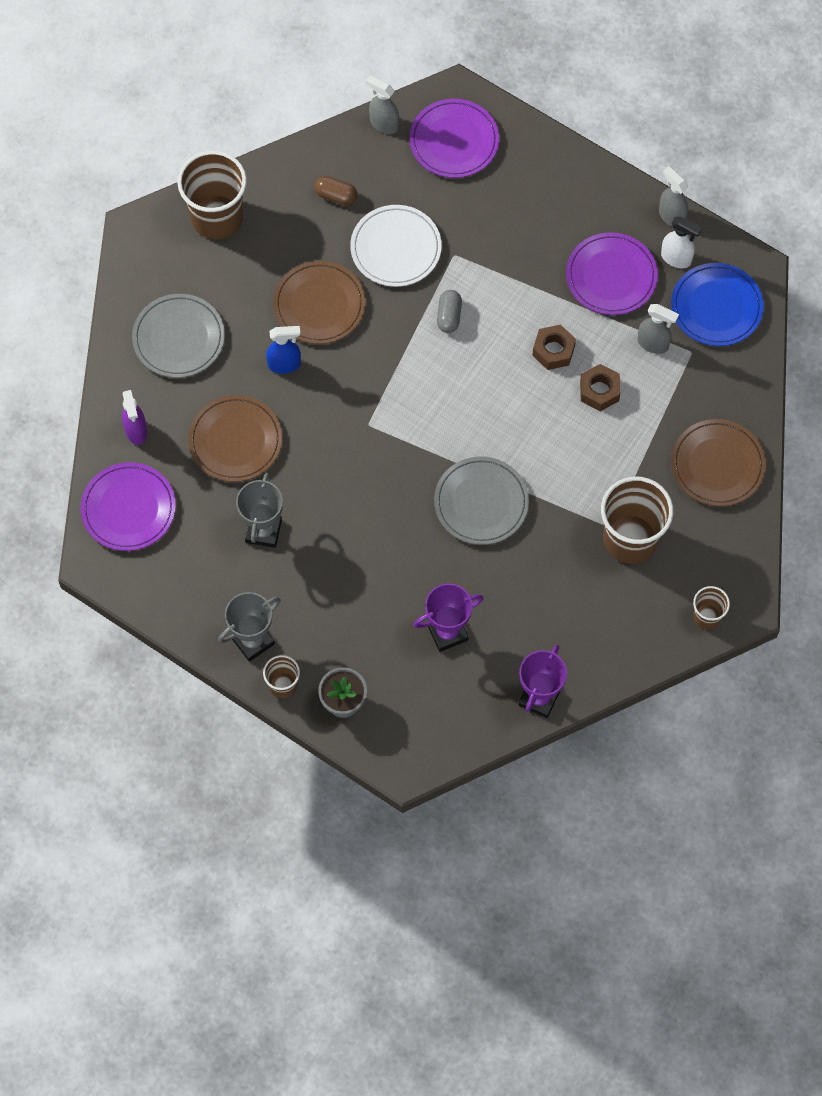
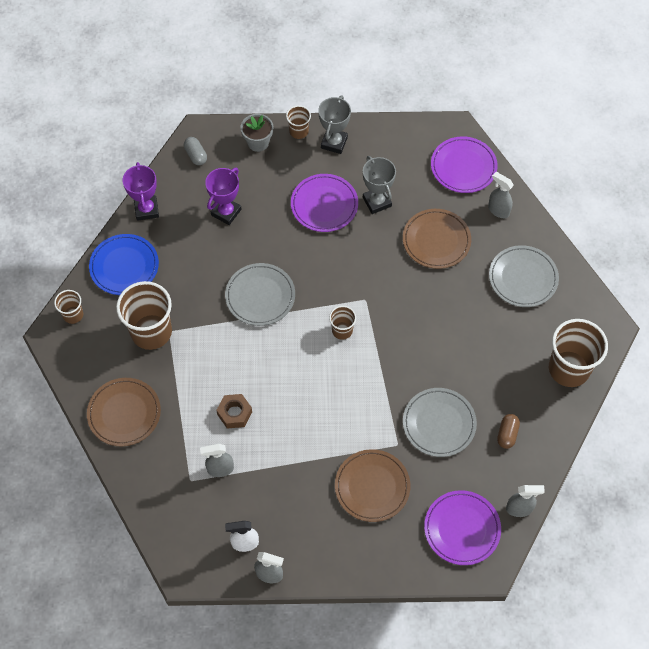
camera: 145 degrees right, 5 degrees down
(136, 431) = (498, 210): purple spray bottle -> grey spray bottle
(284, 364) = (446, 303): blue spray bottle -> none
(319, 305) = (456, 354): brown plate -> brown plate (372, 487)
(336, 196) = (507, 434): brown capsule -> brown capsule turned 60 degrees counterclockwise
(396, 248) = (439, 423): white plate -> grey plate
(420, 406) = (342, 330): none -> brown cup
(449, 316) = (369, 400): grey capsule -> grey capsule (196, 155)
(553, 351) = (283, 421): brown nut -> none
(611, 276) = (281, 499): purple plate -> purple plate (324, 205)
(716, 307) = (193, 524): blue plate -> blue plate (124, 266)

